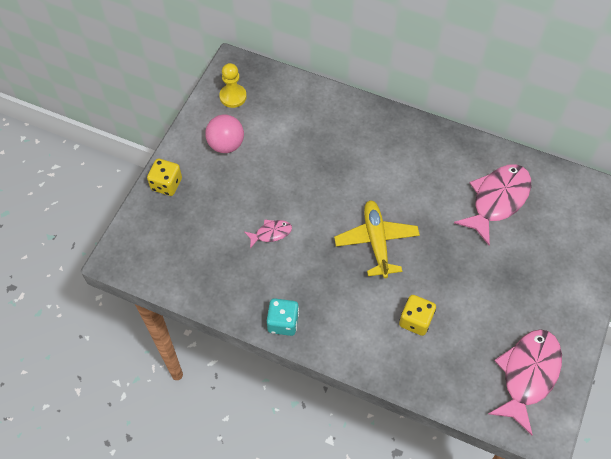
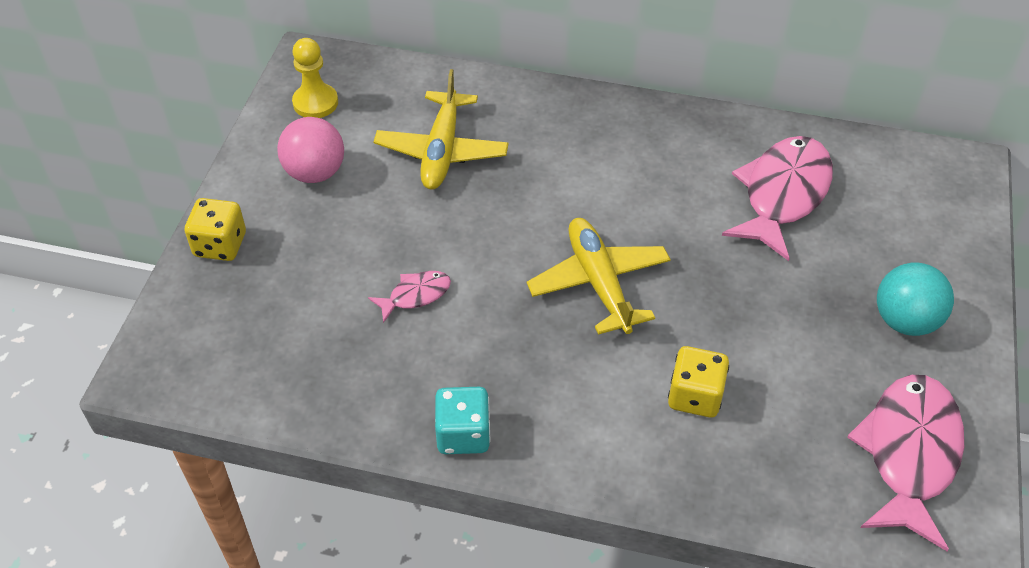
camera: 10 degrees left, 10 degrees down
(301, 141) = (442, 151): none -> yellow plane
(548, 293) = (905, 321): none -> turquoise ball

